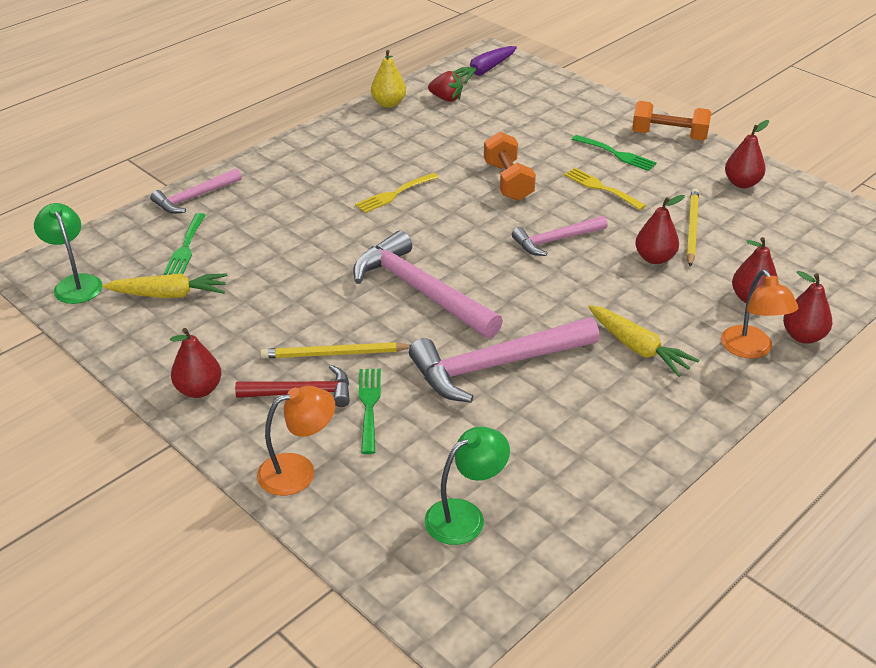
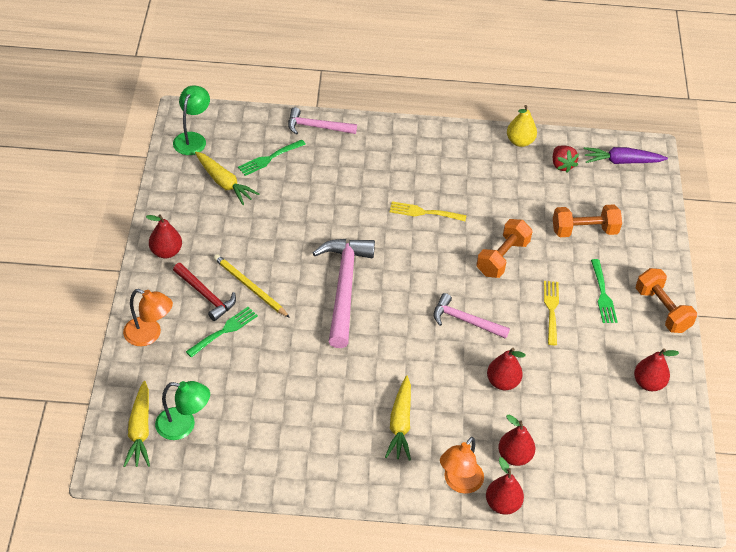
camera: 45 degrees right, 10 degrees up
(430, 560) = (140, 430): none -> yellow carrot
(495, 365) = (314, 365): pink hammer -> none
(534, 126) = (584, 231): none -> orange dumbbell
(691, 228) = (559, 384): yellow pencil -> none

